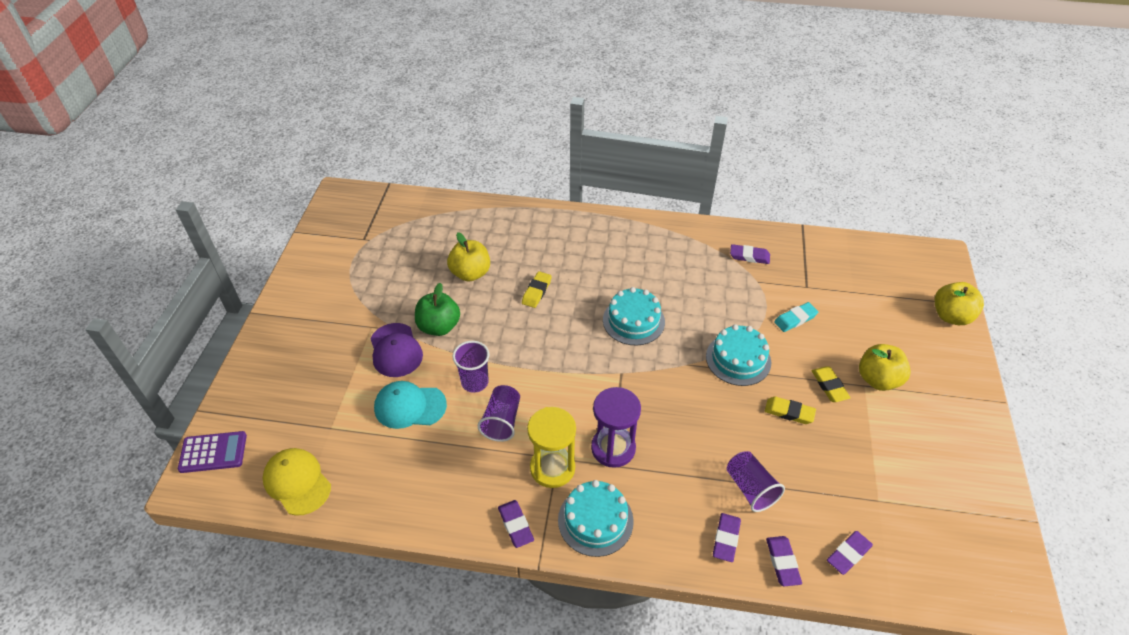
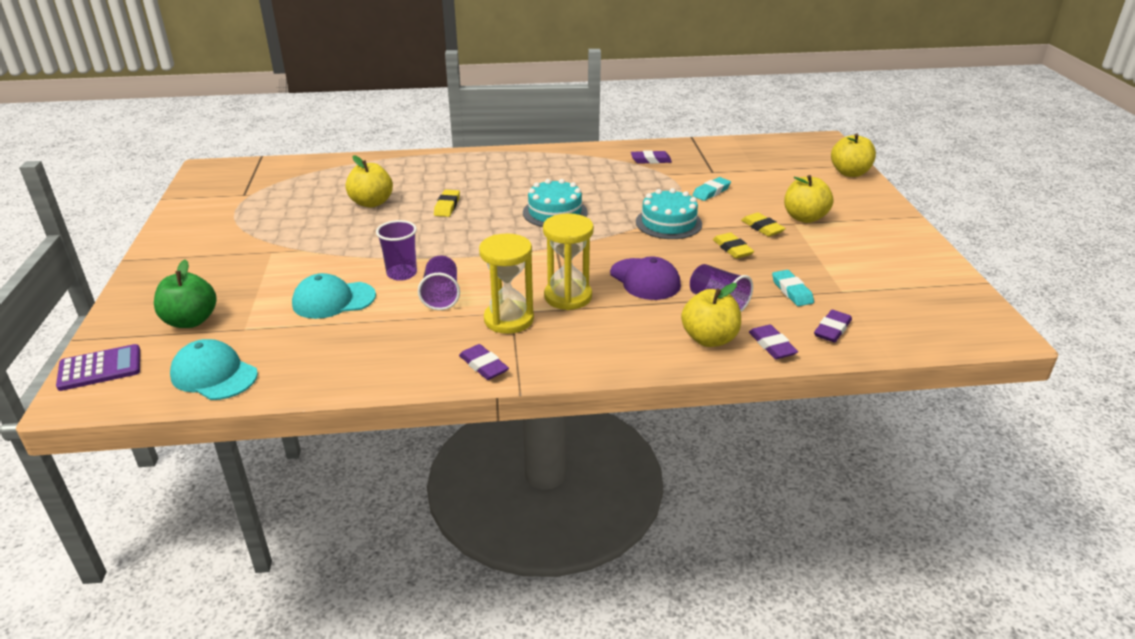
camera: 15 degrees left, 15 degrees down
(297, 482) = (214, 375): yellow cap -> turquoise cap
(395, 350) = (304, 264): purple cap -> purple cap (645, 279)
(439, 326) = (349, 242): green apple -> green apple (191, 321)
(595, 520) = (569, 348): turquoise cake -> none
(613, 448) = (568, 297): purple hourglass -> yellow hourglass
(726, 539) = (709, 339): purple eraser -> yellow apple
(789, 412) = (732, 249): yellow eraser -> yellow eraser turned 60 degrees clockwise
(827, 489) = (791, 291): none -> turquoise eraser

